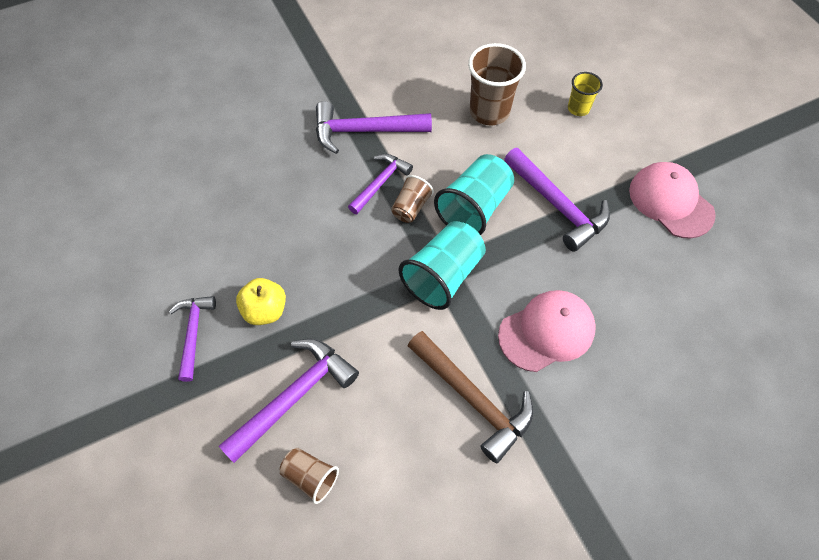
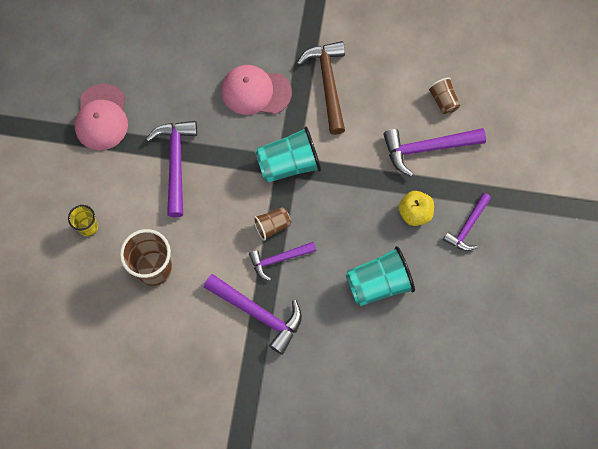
camera: 145 degrees left, 10 degrees up
(474, 208) = (231, 197): turquoise cup -> turquoise cup (378, 283)

